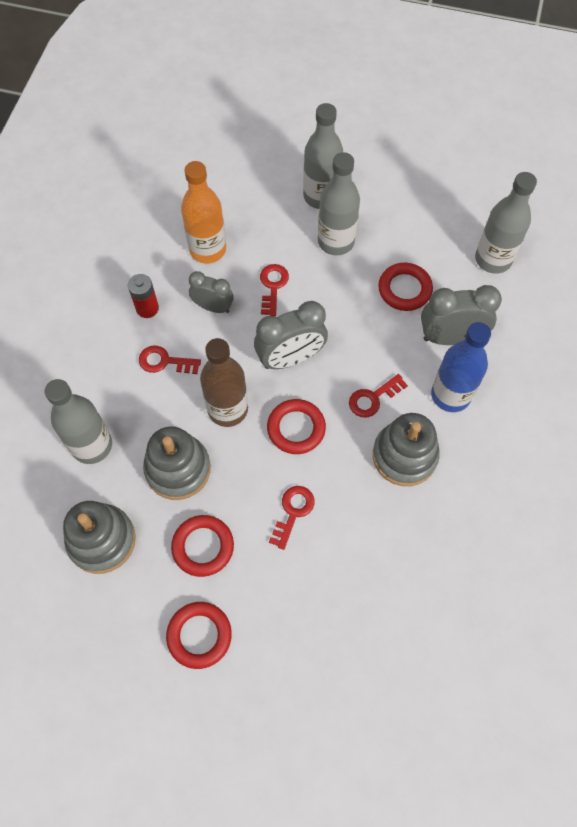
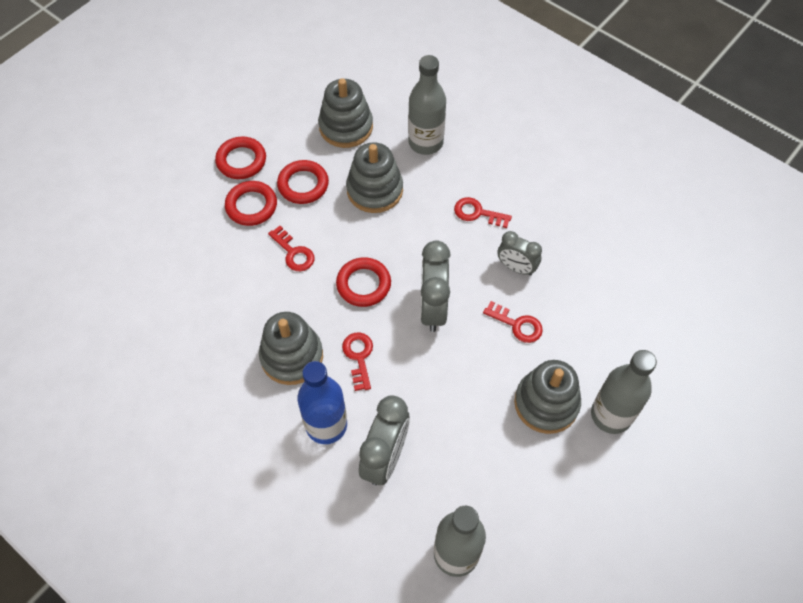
camera: 115 degrees right, 5 degrees down
(147, 308) = (538, 218): red battery -> none
(164, 361) = (477, 213): red key -> red key turned 105 degrees counterclockwise
(208, 249) = (583, 286): orange bottle -> none
(213, 307) = (516, 268): grey clock -> grey clock turned 75 degrees clockwise
(228, 409) = (408, 242): brown bottle -> none
(336, 241) = (546, 403): grey bottle -> grey stacking toy
(404, 289) = (460, 442): red ring -> red ring (251, 206)

